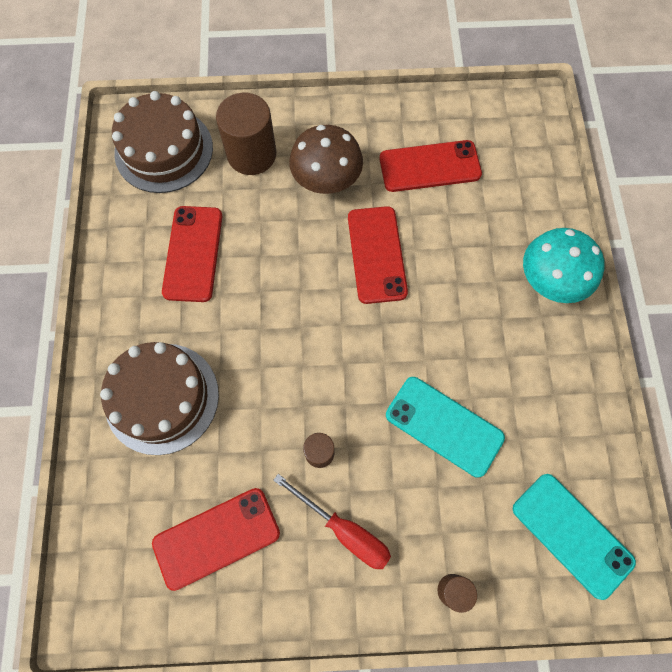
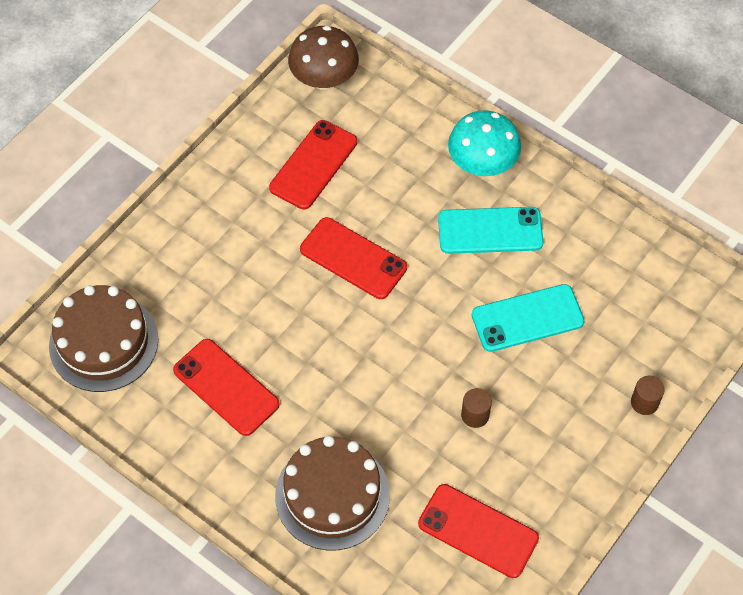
camera: 50 degrees left, 10 degrees down
(216, 538) = (478, 531): red phone -> red phone turned 75 degrees counterclockwise
(251, 154) = (175, 280): brown cylinder -> none
(326, 181) = (254, 244): brown mushroom -> brown mushroom (324, 79)
(344, 530) = (546, 440): red screwdriver -> none
(572, 534) = (669, 300): turquoise phone -> turquoise phone (490, 231)

